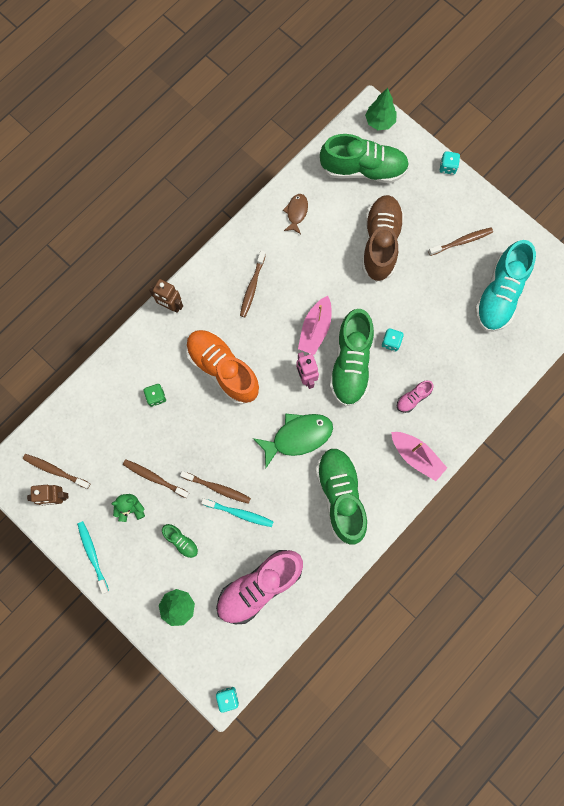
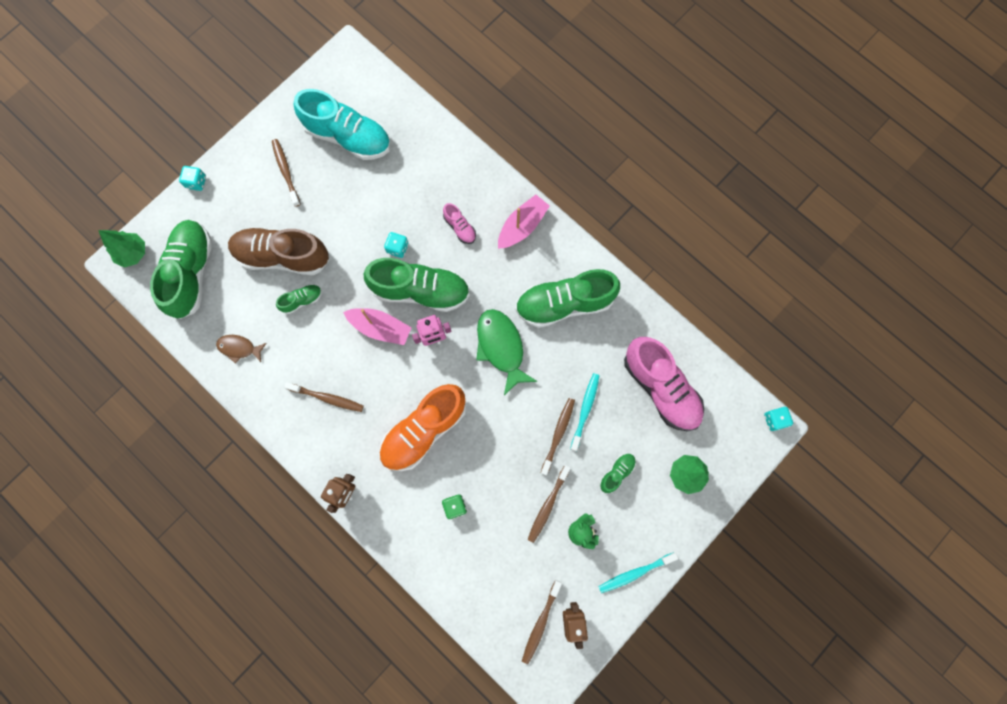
camera: 90 degrees left, 0 degrees up
(340, 261) = (302, 300): none -> green shoe

